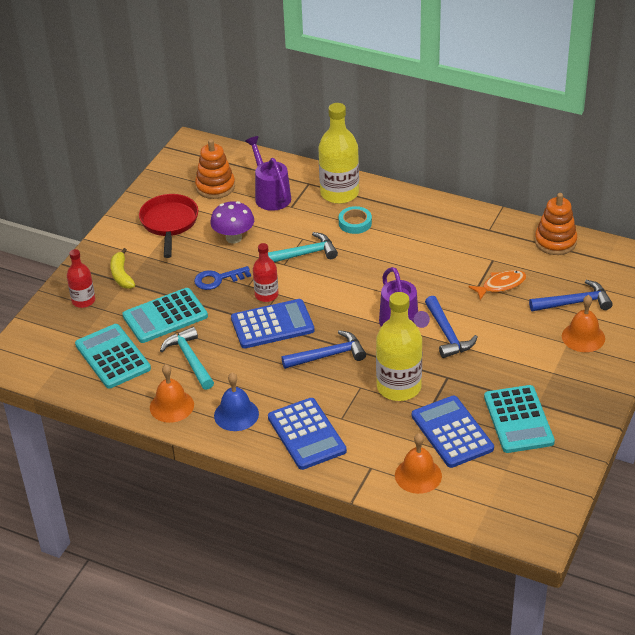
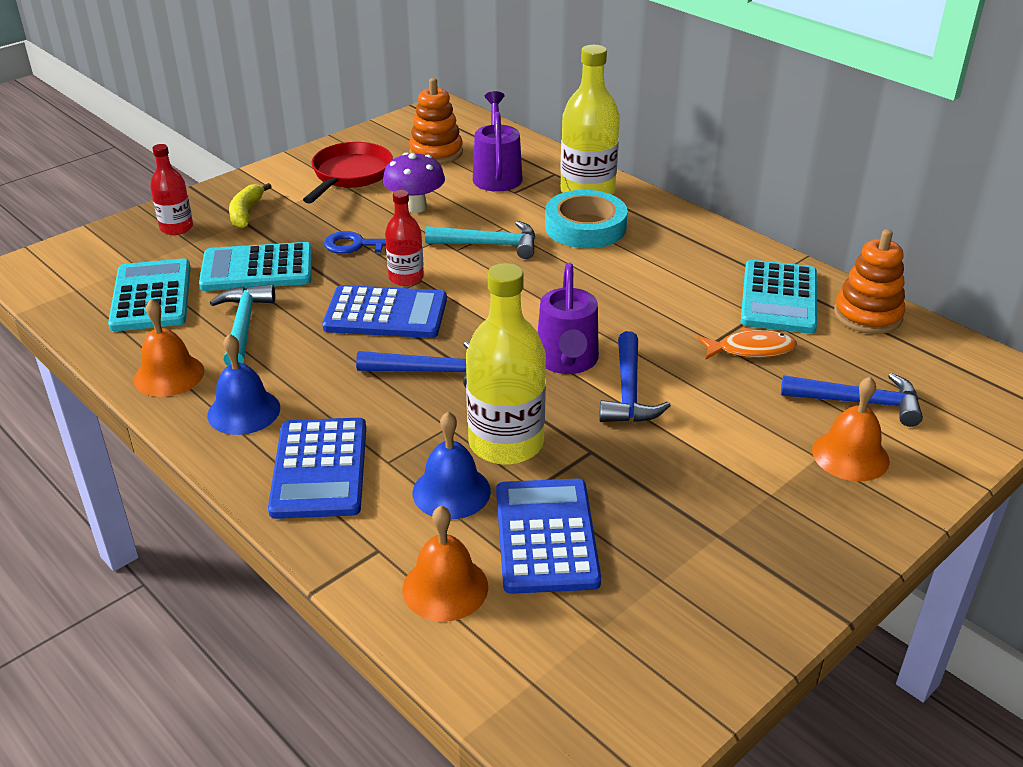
camera: 20 degrees right, 5 degrees down
(355, 223) = (585, 227): turquoise tape -> turquoise tape, size x1.69
(387, 424) = (451, 491): none -> blue bell
(518, 420) = (670, 551): turquoise calculator -> turquoise calculator (779, 298)

